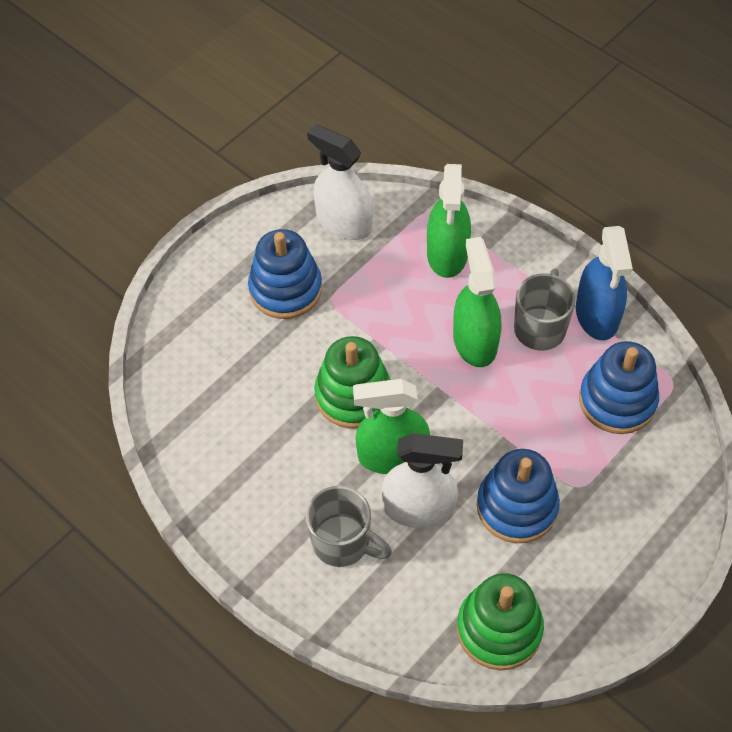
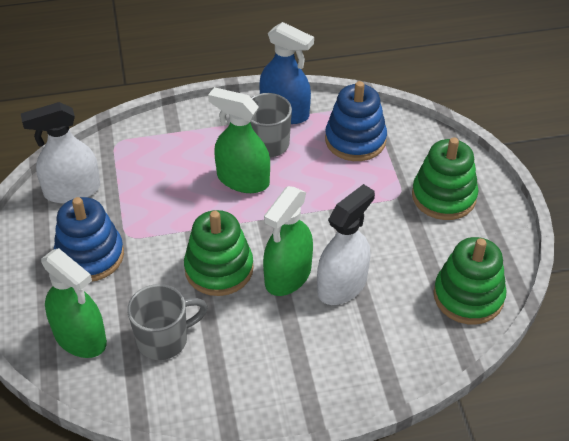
camera: 55 degrees left, 10 degrees down
(343, 543) = (331, 345): grey mug -> grey mug (164, 339)
(447, 254) = (160, 153): green spray bottle -> green spray bottle (80, 338)
(517, 506) = (386, 233): blue stacking toy -> none
(613, 529) = (444, 196): none -> green stacking toy

